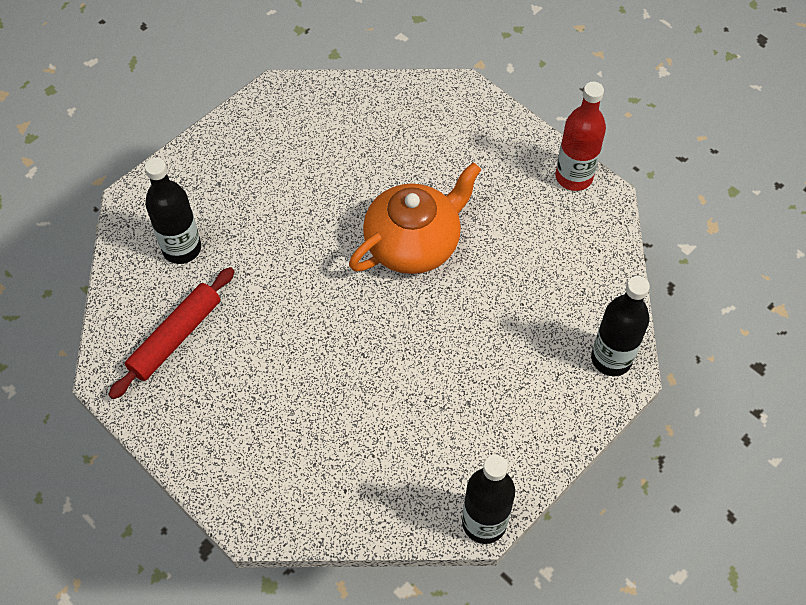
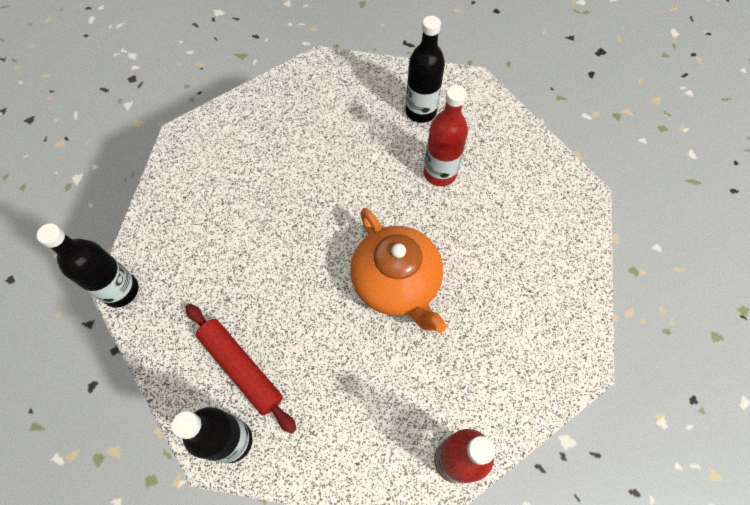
camera: 100 degrees right, 5 degrees up
(176, 337) = (342, 103): red rolling pin -> red rolling pin (241, 368)
(270, 219) = (439, 173): none -> red bottle

